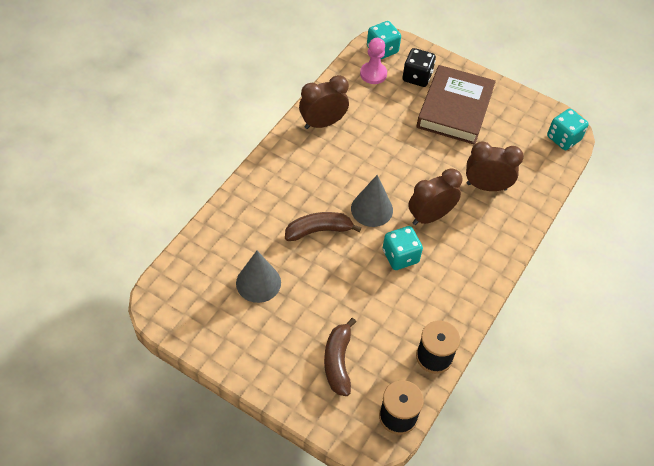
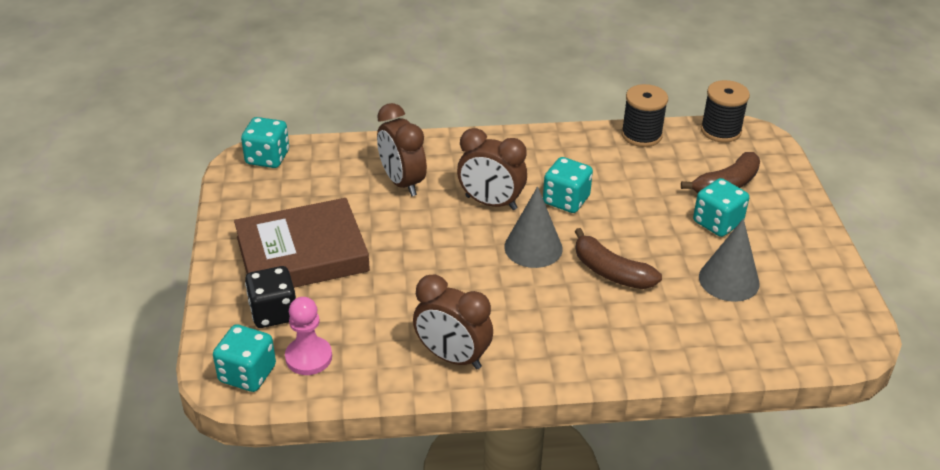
camera: 125 degrees left, 15 degrees down
(308, 321) = (717, 223): none -> turquoise dice

